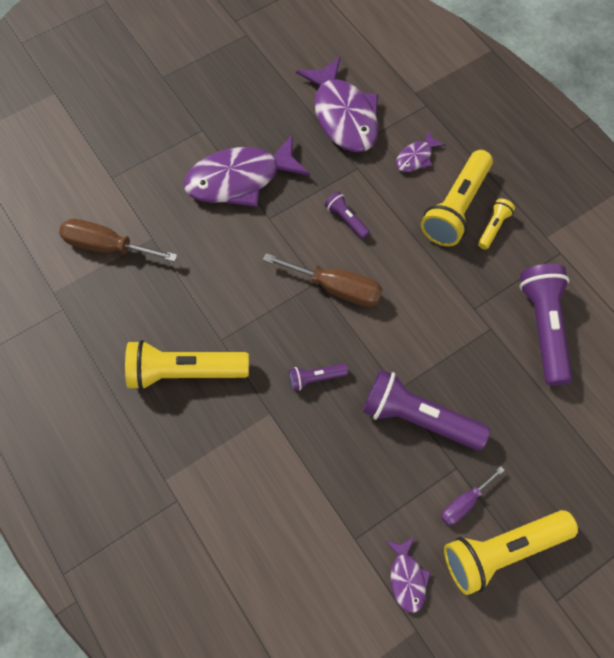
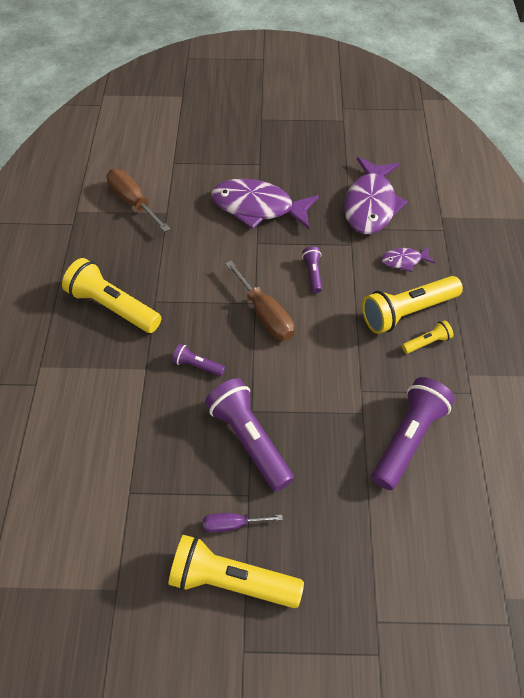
camera: 35 degrees right, 10 degrees down
(407, 578) = (142, 547): purple fish -> none

